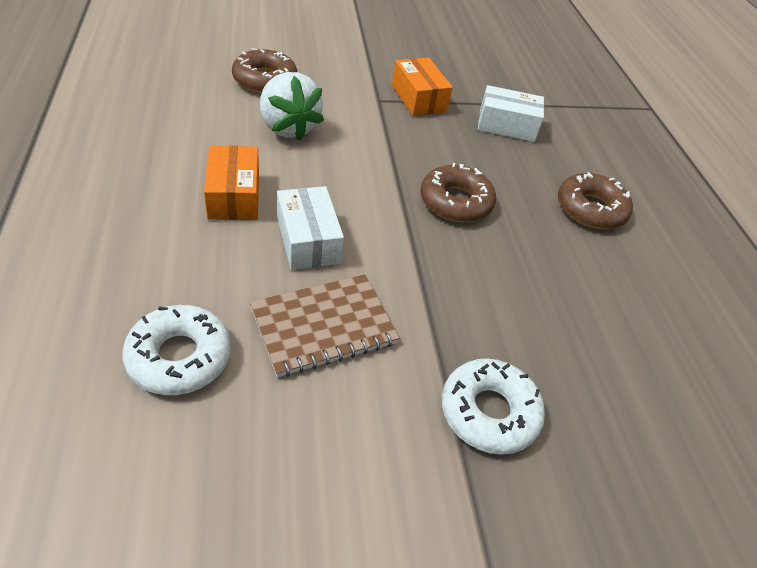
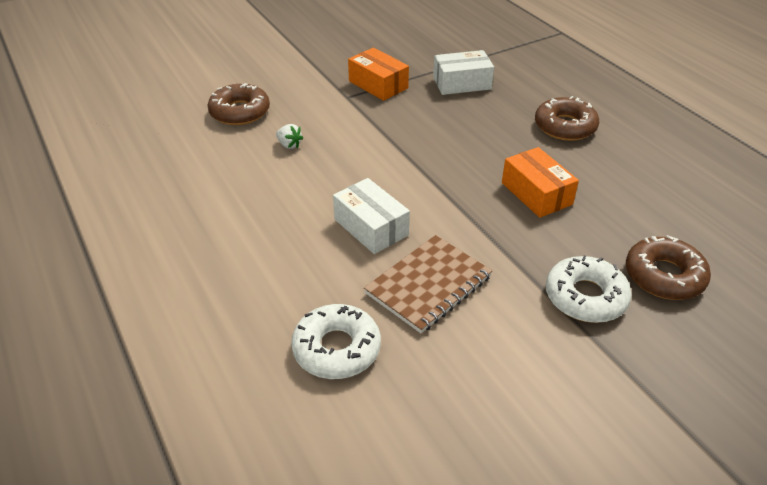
camera: 15 degrees left, 5 degrees down
(234, 196) = (286, 215): orange box -> orange box (536, 193)
(288, 127) = (289, 145): white strawberry -> white strawberry, size x0.43
(455, 202) = (463, 157): brown donut -> brown donut (664, 276)

